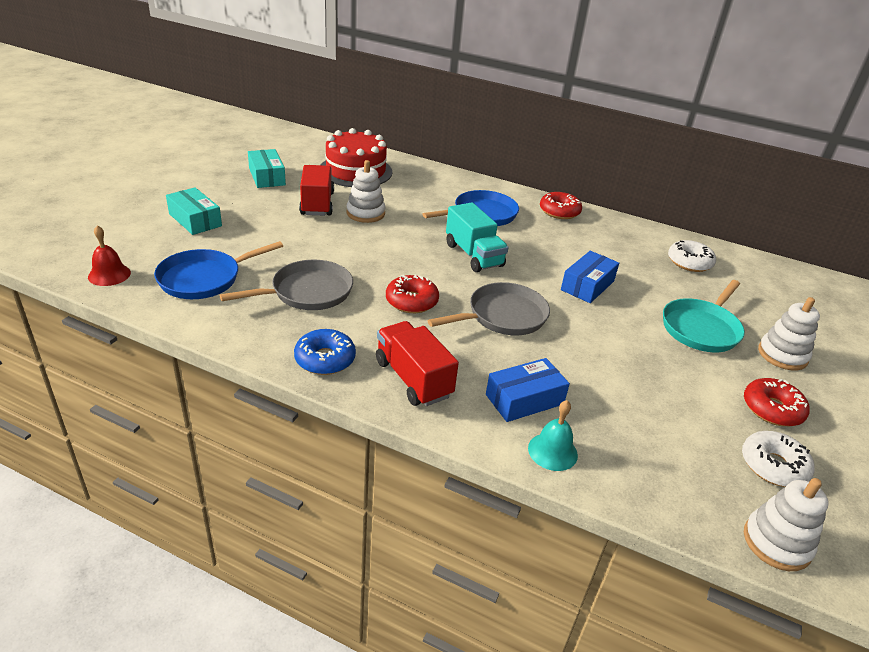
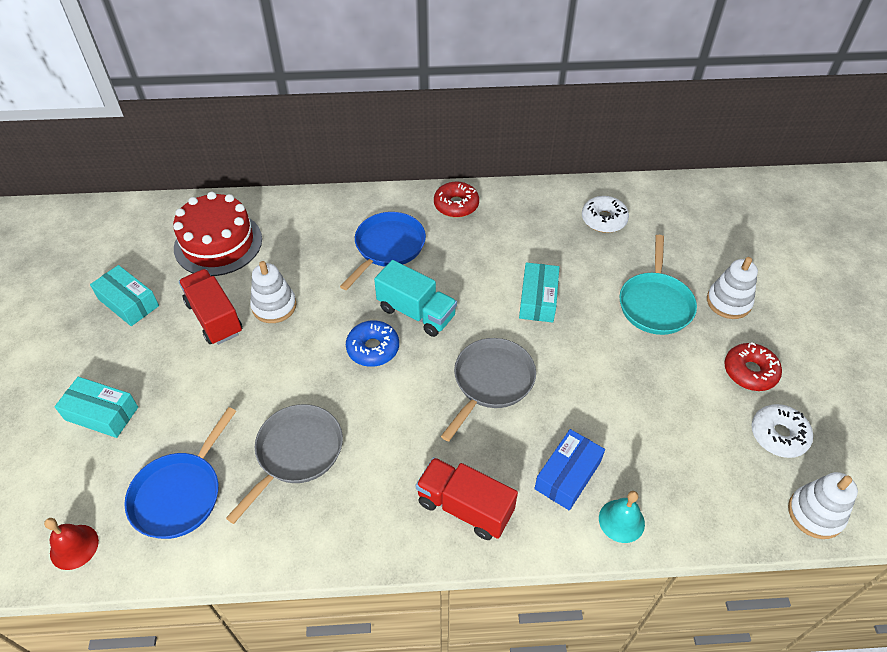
camera: 25 degrees left, 15 degrees up
(325, 359) = (374, 531): blue donut -> blue donut (373, 348)
(411, 301) = (400, 409): red donut -> none
(587, 285) = (538, 299): blue box -> turquoise box

